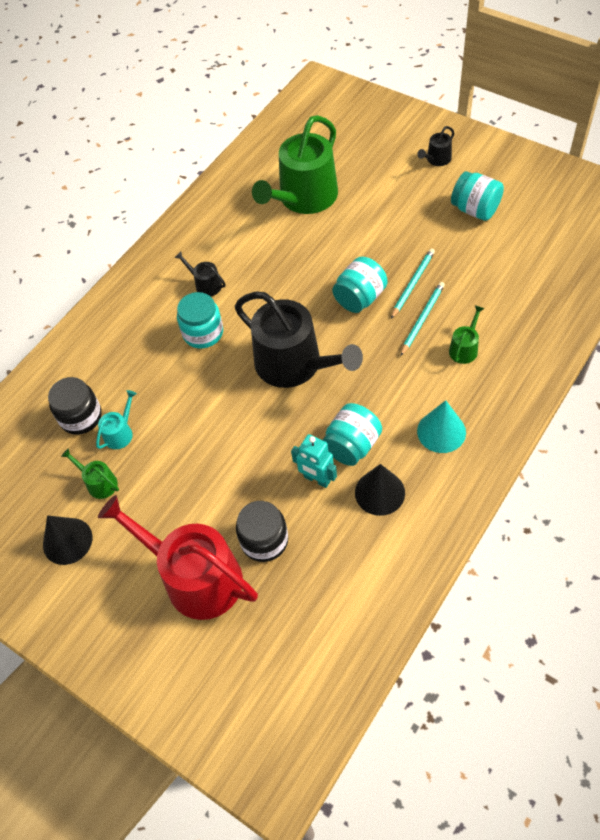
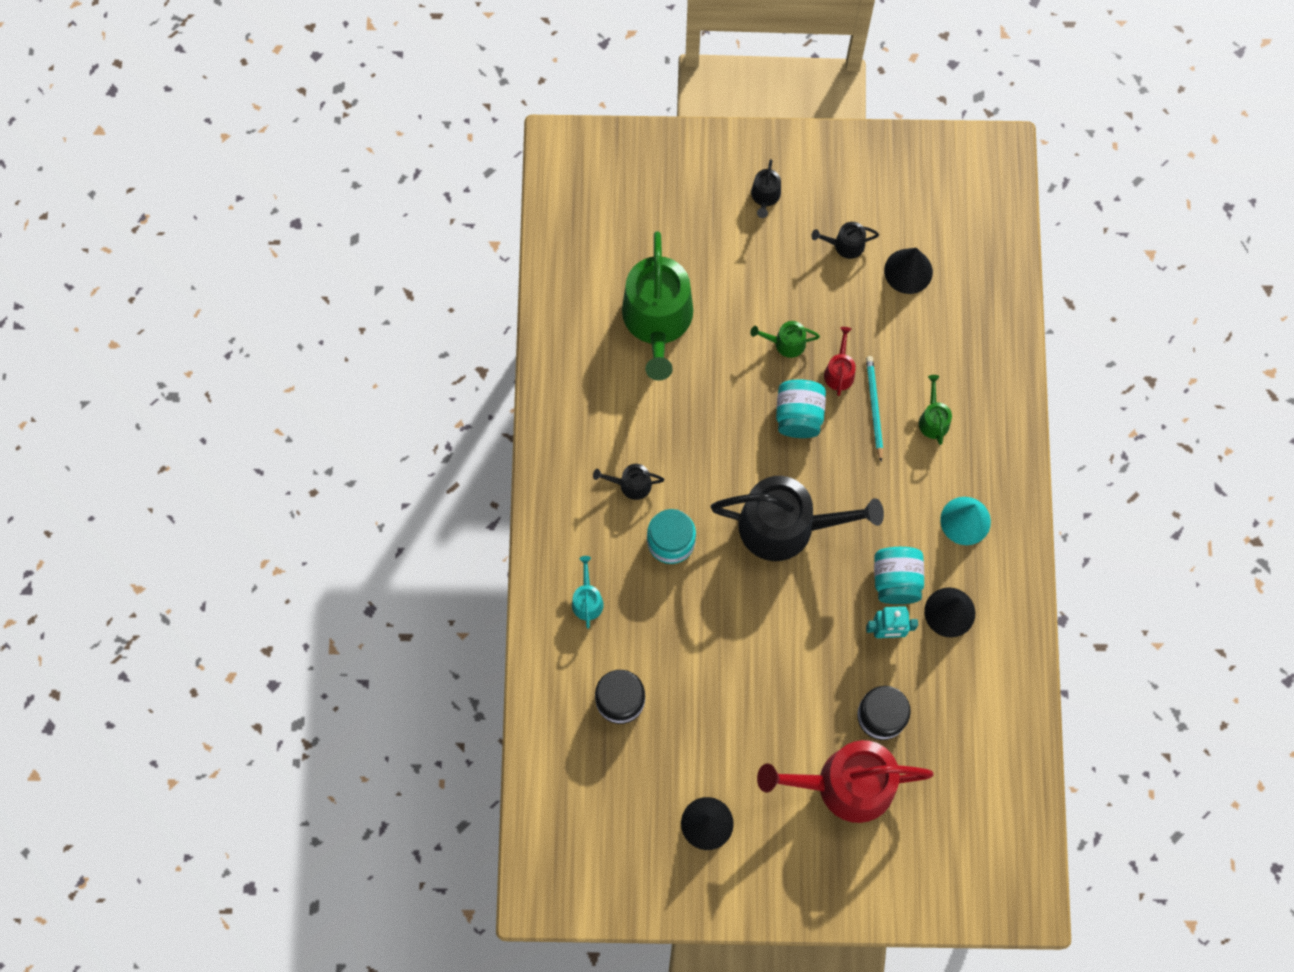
camera: 40 degrees left, 15 degrees up
(99, 483) = (691, 753): green watering can -> green watering can (785, 343)
(120, 433) = (672, 693): turquoise watering can -> turquoise watering can (587, 600)
(412, 284) = (839, 371): turquoise pencil -> red watering can
(475, 209) = (845, 245): turquoise jar -> black watering can
(513, 245) = (908, 271): none -> black cone

